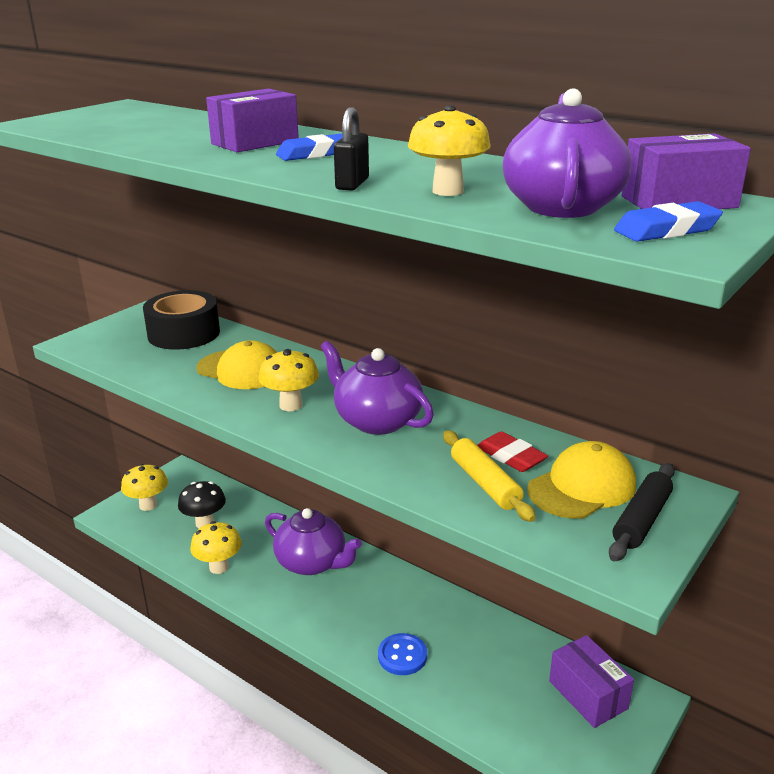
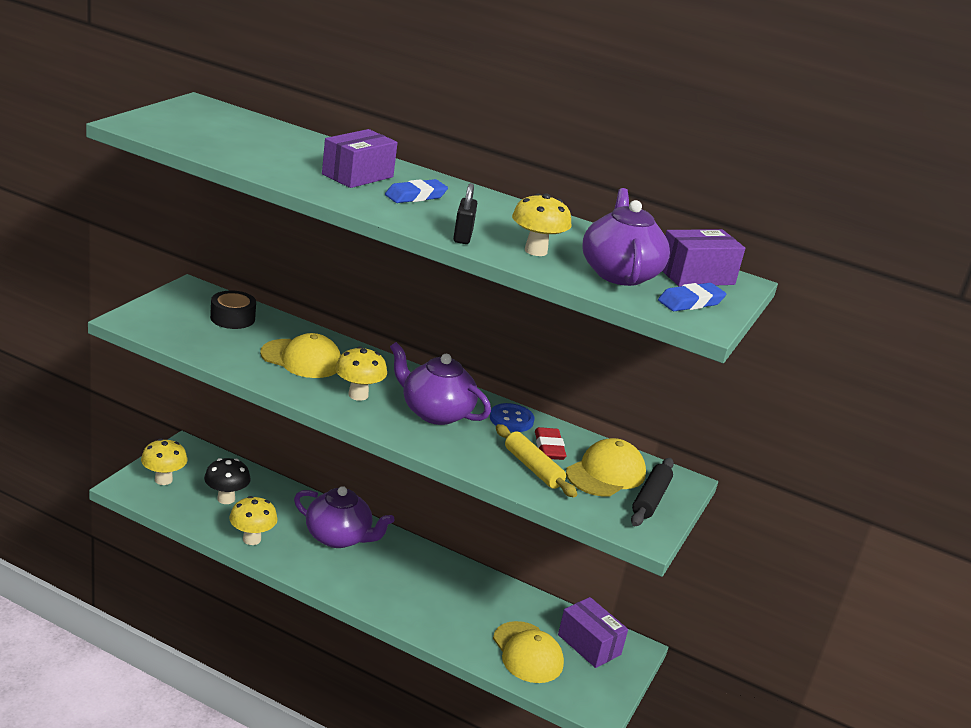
camera: 15 degrees left, 0 degrees up
(184, 333) = (232, 318): black tape -> black tape, size x0.66
(402, 656) = (434, 615): blue button -> blue button (511, 419)
(509, 706) = (527, 653): none -> yellow cap
(511, 457) = (549, 448): red eraser -> red eraser turned 45 degrees clockwise

